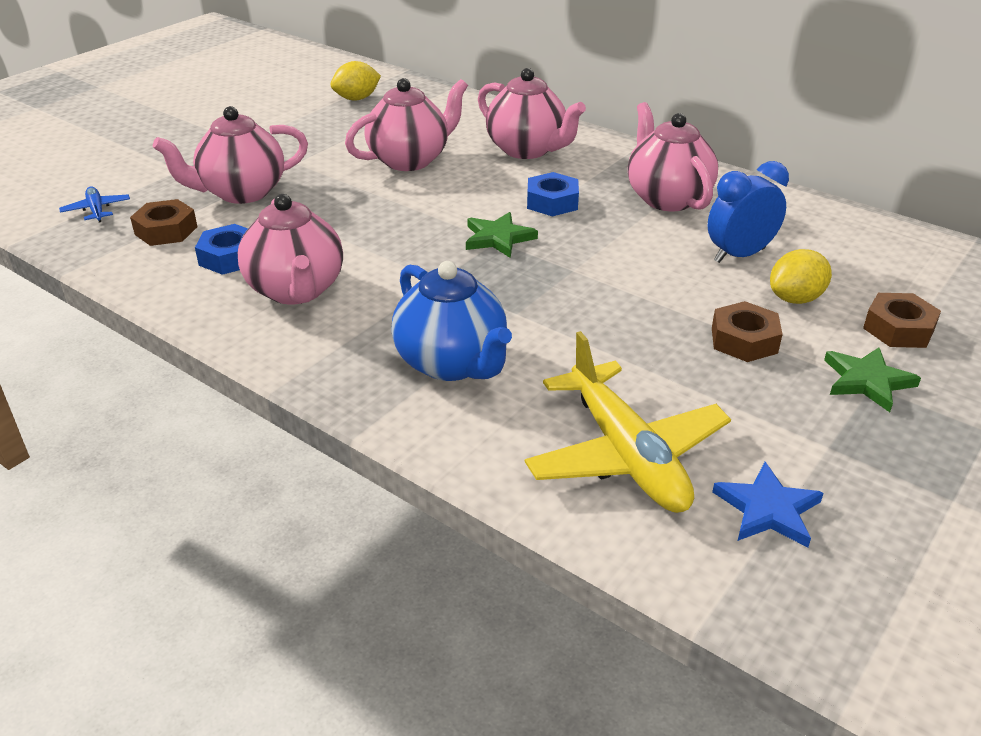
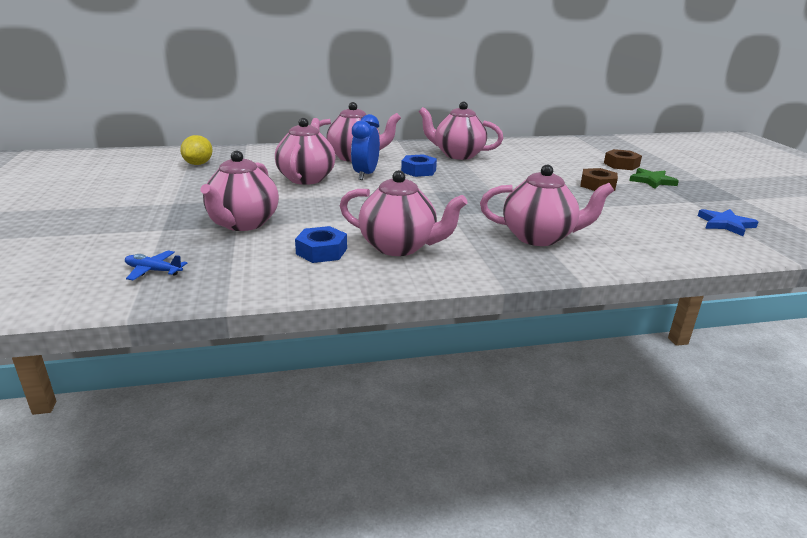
camera: 50 degrees left, 10 degrees down
(166, 230) = (241, 258): brown nut -> none
(452, 363) = (539, 237): blue teapot -> pink teapot
(498, 238) = (432, 190): green star -> none
(626, 454) = (662, 232): yellow plane -> none
(739, 255) = (528, 163): blue clock -> blue clock (365, 175)
(795, 299) = (577, 168): yellow lemon -> none

